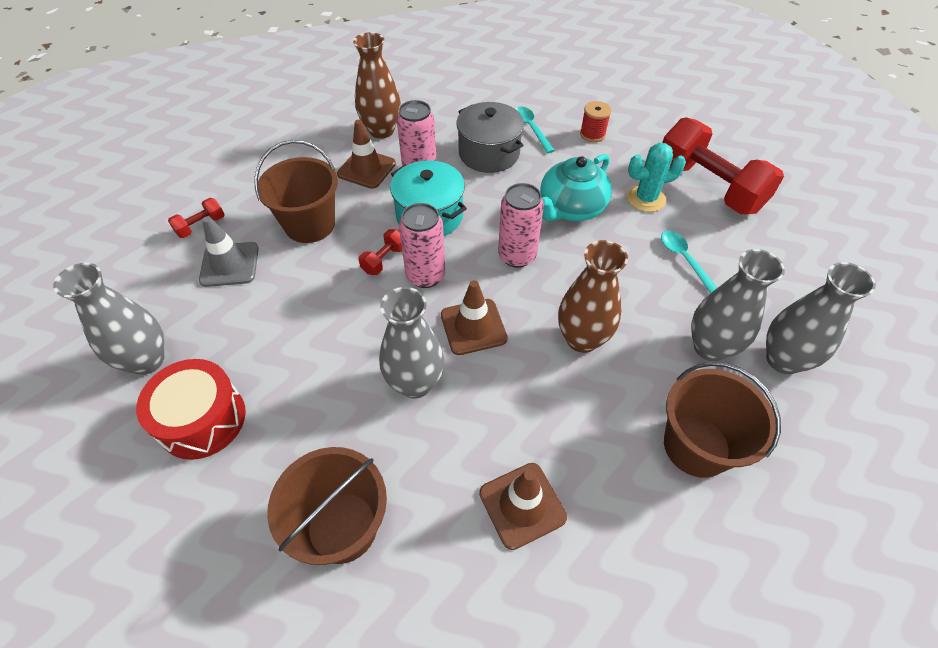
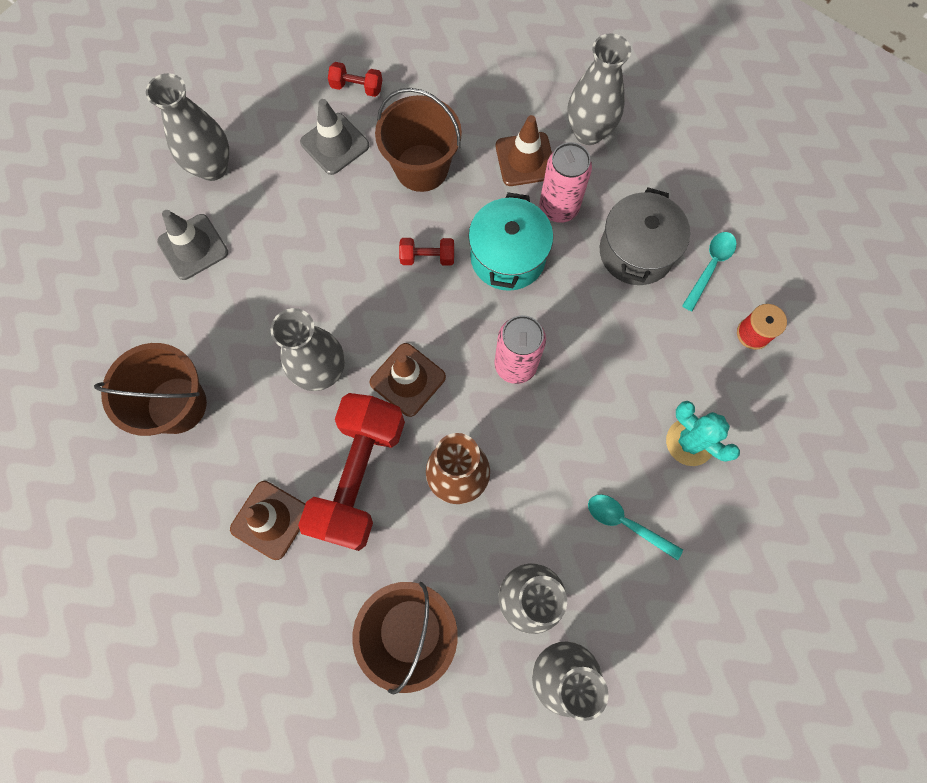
camera: 55 degrees right, 20 degrees up
(202, 419) = (193, 247): red drum -> grey traffic cone
(381, 131) = (588, 132): brown vase -> grey vase
(425, 276) = (434, 303): pink can -> none
(571, 208) = (617, 376): turquoise teapot -> none
(685, 260) = (626, 523): turquoise spoon -> turquoise spoon turned 90 degrees counterclockwise
(708, 187) = (762, 498): red dumbbell -> red dumbbell (359, 476)

